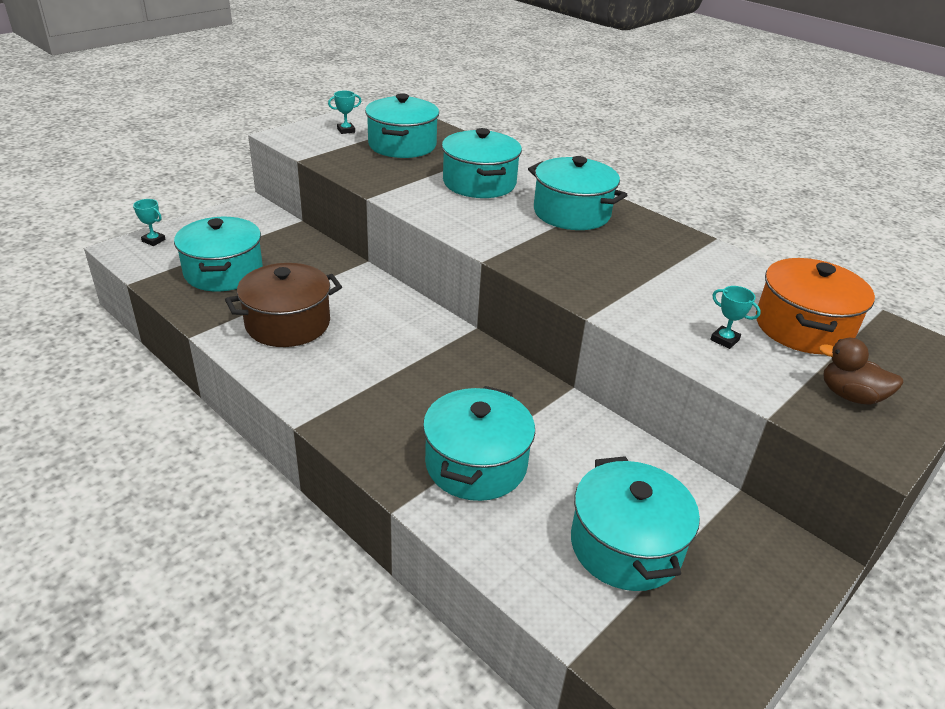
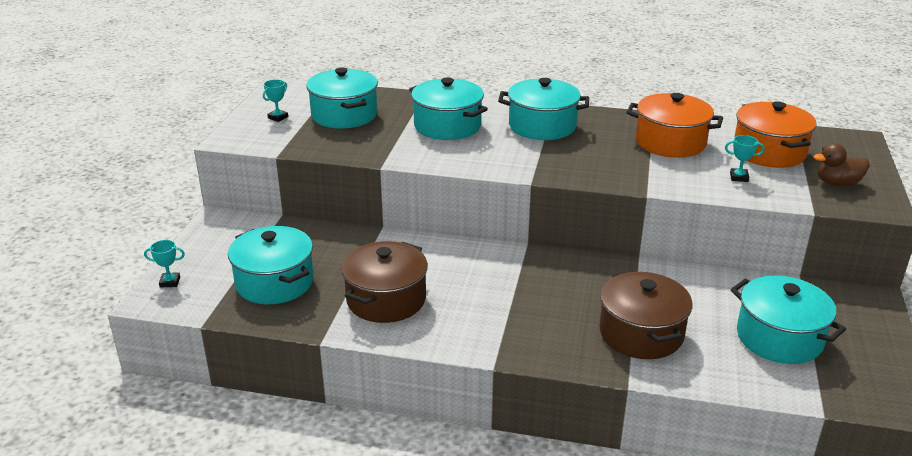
camera: 30 degrees left, 5 degrees down
(476, 464) = (641, 333): turquoise pot -> brown pot
(691, 275) = (670, 142): none -> orange pot

